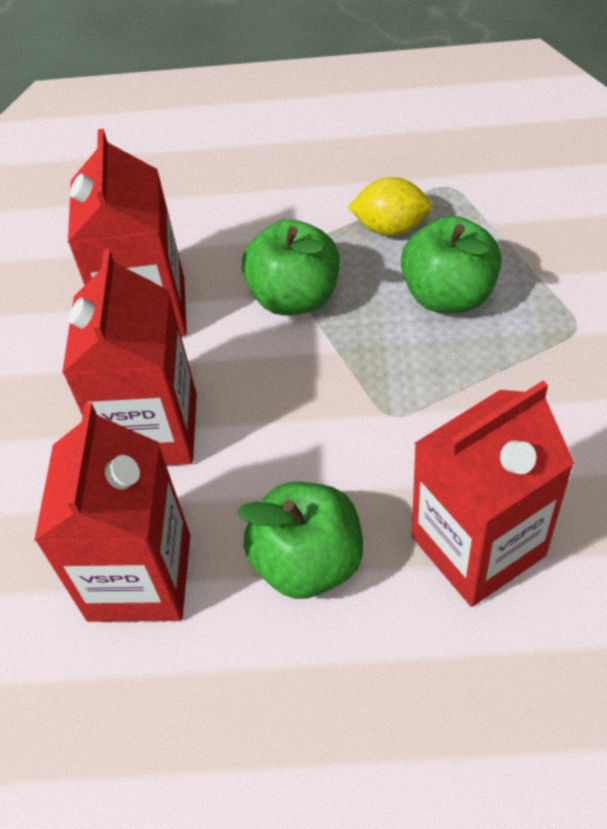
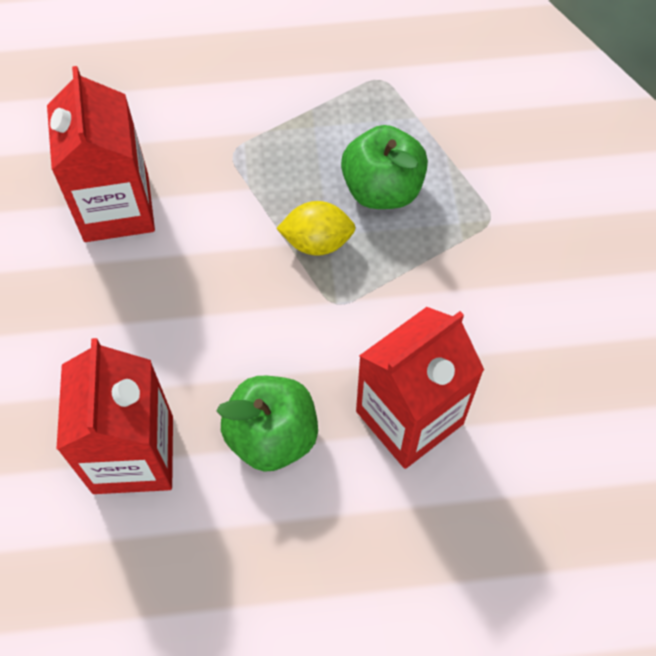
camera: 10 degrees left, 10 degrees up
(152, 430) = (132, 322): red carton -> none
(294, 296) = (248, 192): green apple -> none
(390, 227) = (330, 122): yellow lemon -> yellow lemon (317, 241)

